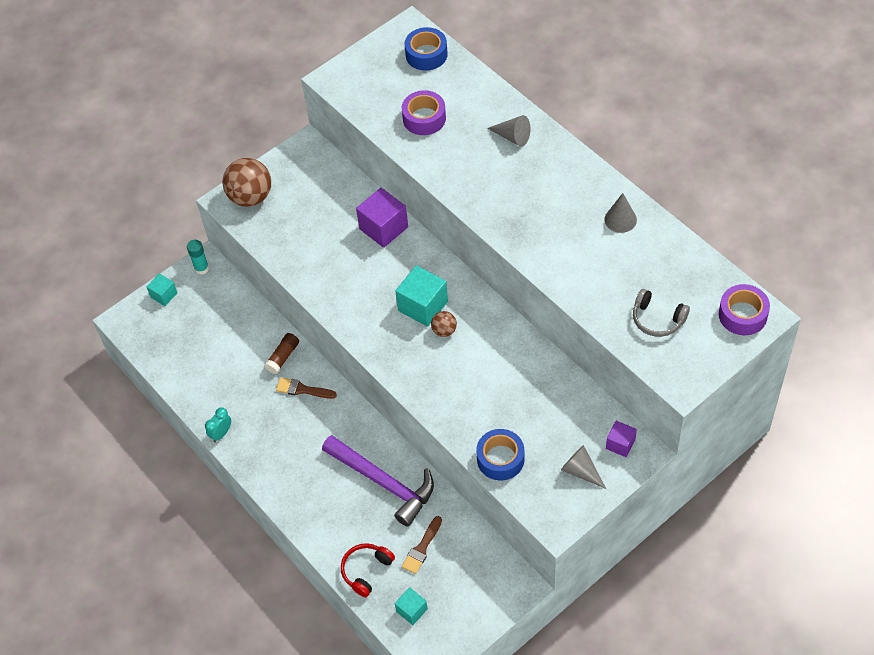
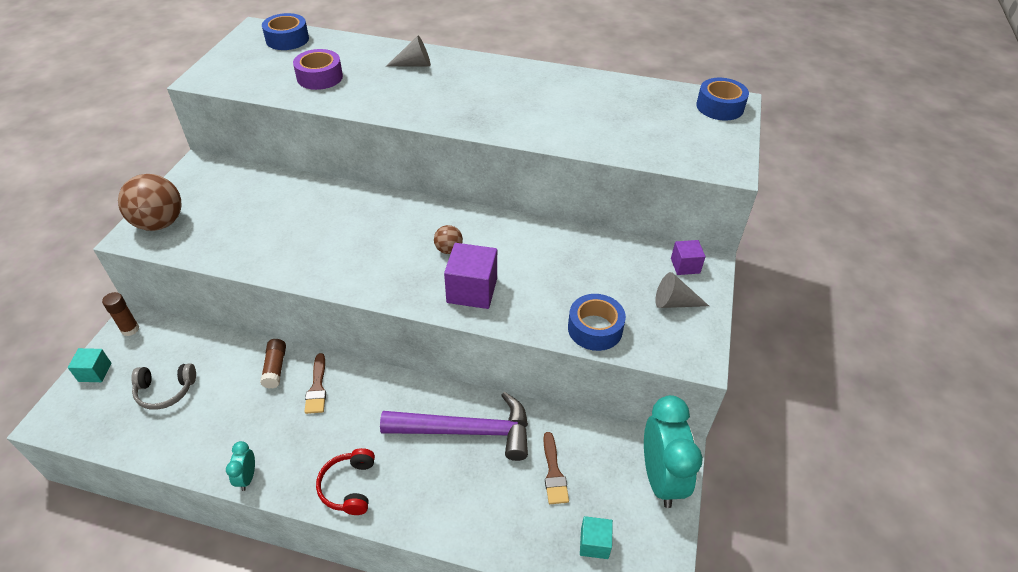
camera: 40 degrees left, 10 degrees down
(201, 268) = (130, 329): turquoise glue stick -> brown glue stick
(302, 389) = (317, 388): brown brush -> brown brush turned 75 degrees counterclockwise
(366, 570) = (514, 531): red headphones -> red headphones (349, 486)
(383, 228) = (324, 196): purple cube -> purple cube (472, 290)
(423, 306) = (411, 239): turquoise cube -> none
(494, 596) = (660, 478): none -> turquoise clock
(620, 219) = (559, 84): grey cone -> none
(657, 319) = (660, 134): grey headphones -> grey headphones (165, 391)
(742, 315) = (720, 107): purple tape -> blue tape

